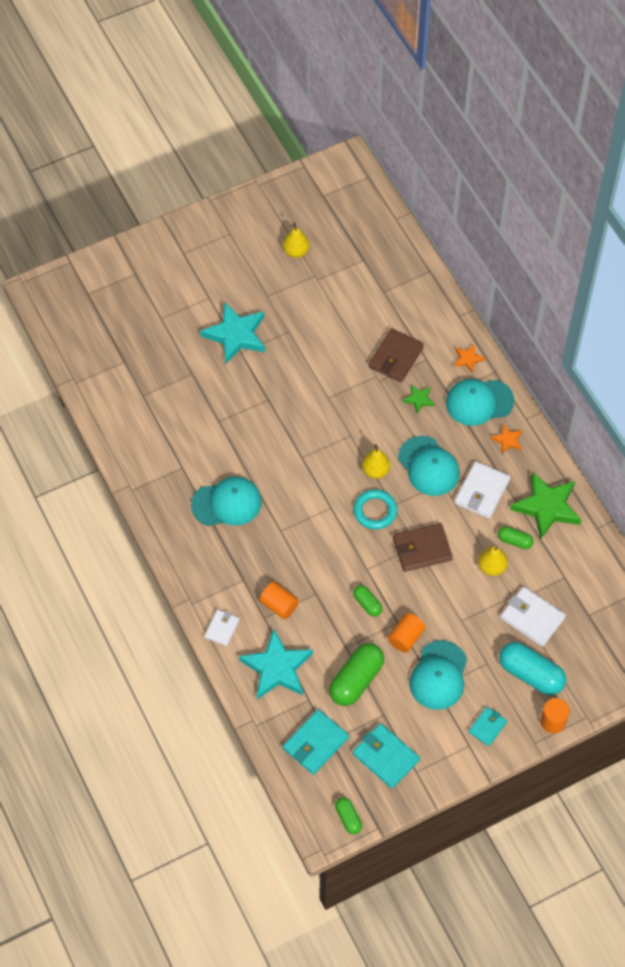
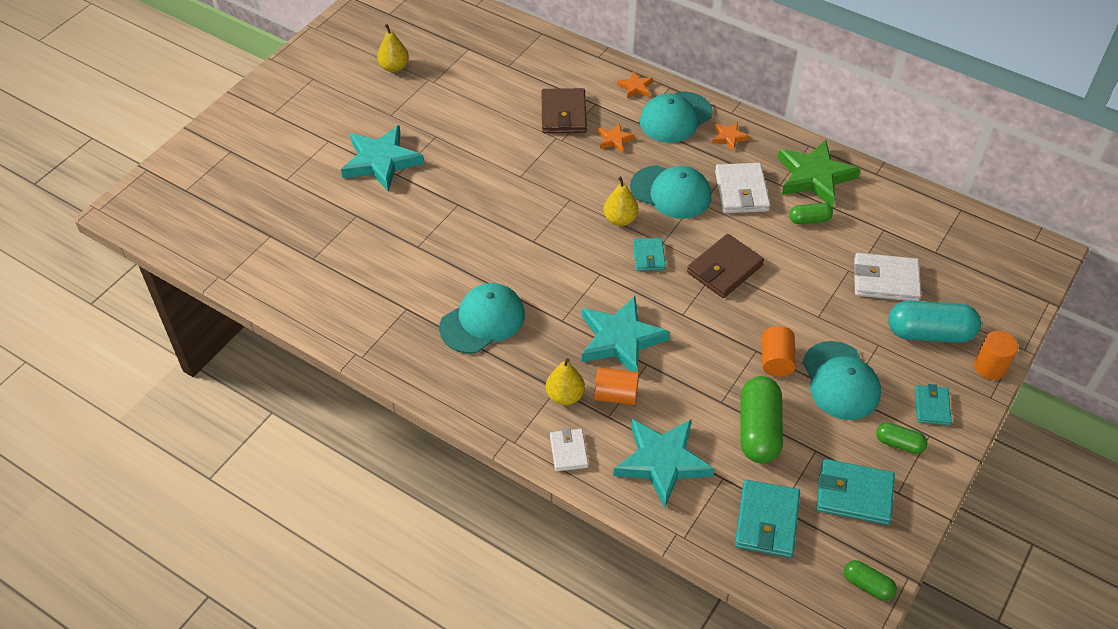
camera: 30 degrees left, 10 degrees down
(310, 566) = (620, 339): none -> turquoise star
(367, 604) = (710, 347): green capsule -> green capsule (899, 444)
(375, 511) = (648, 256): turquoise ring -> turquoise wallet
(418, 399) = (614, 139): green star -> orange star
(491, 567) = (807, 253): yellow pear -> yellow pear (565, 396)

